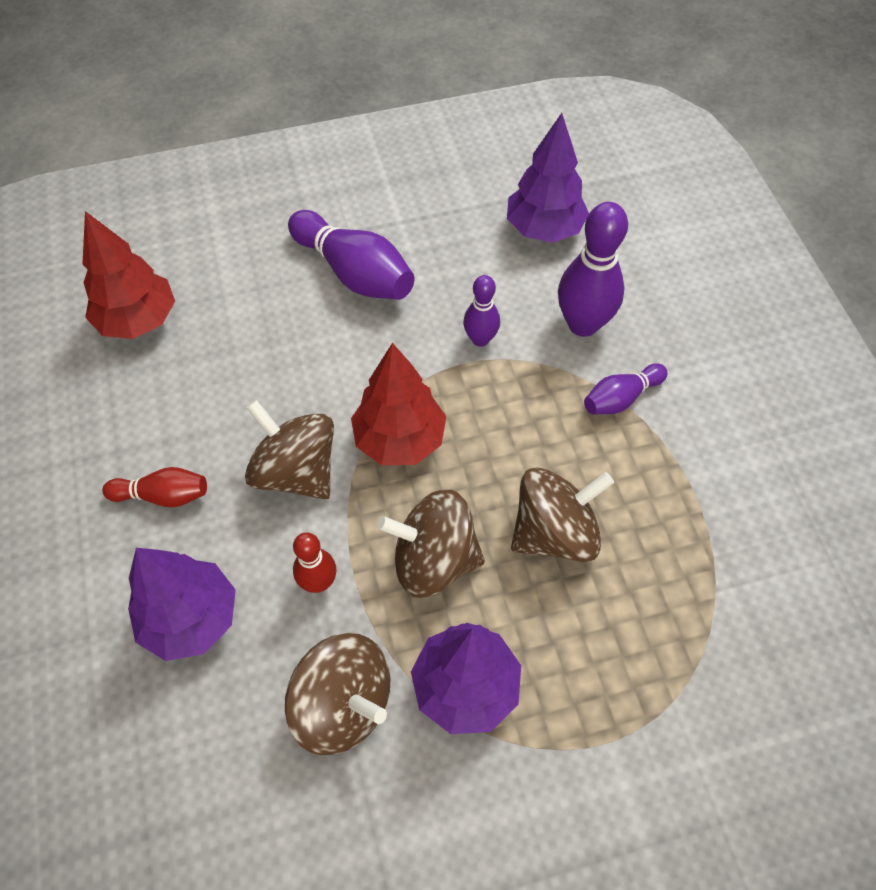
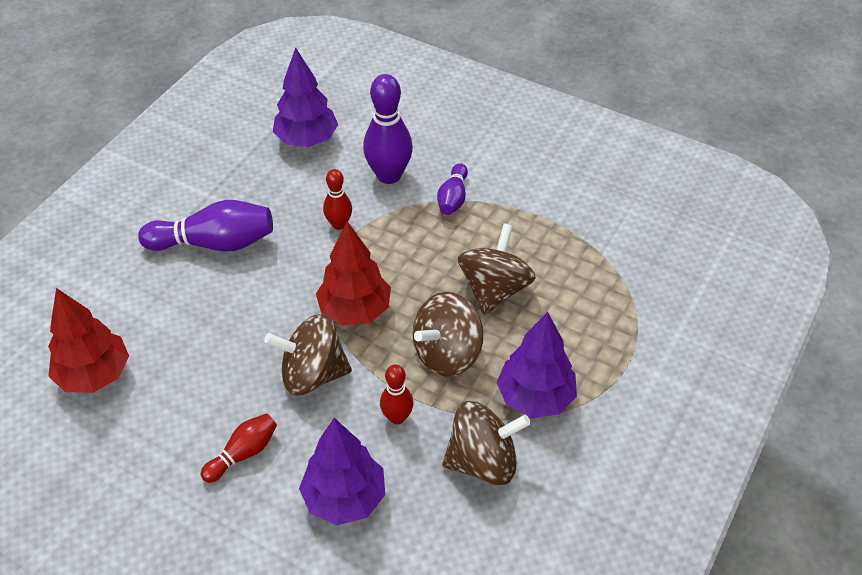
camera: 45 degrees left, 10 degrees down
(480, 339) = (339, 224): purple bowling pin -> red bowling pin

